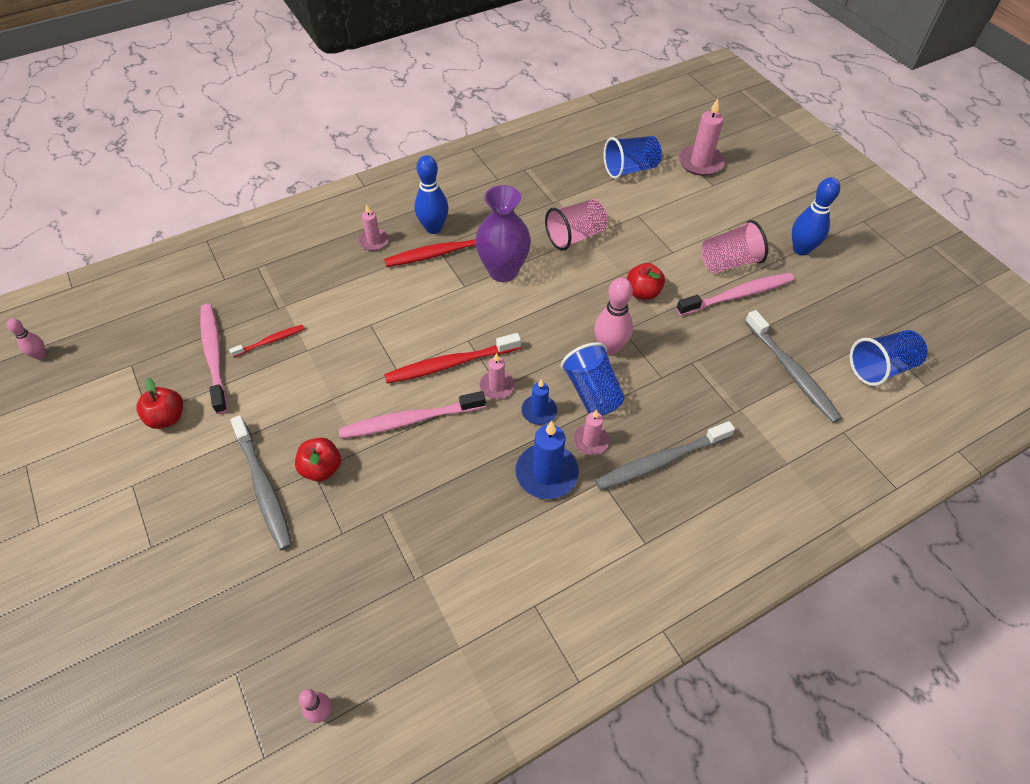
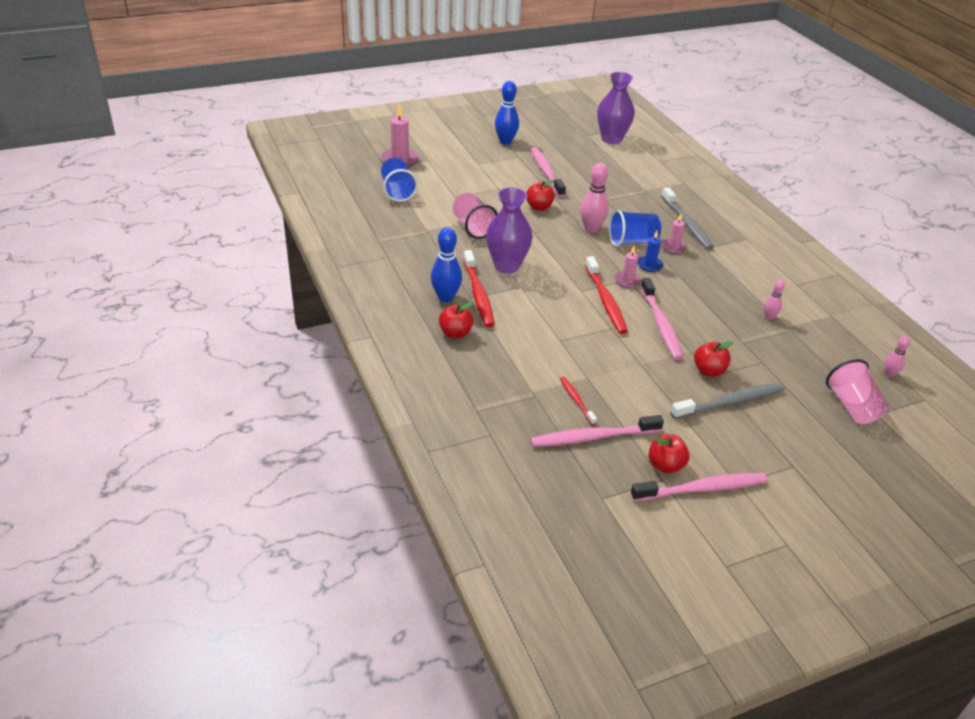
camera: 85 degrees left, 15 degrees down
(40, 355) = (587, 577): pink bowling pin -> pink bowling pin (769, 317)
(129, 449) = (701, 489): none -> pink toothbrush
(374, 241) = (455, 333): pink candle -> red apple
(546, 473) = (701, 268): blue candle -> none
(728, 262) = (513, 169): pink cup -> pink cup (852, 406)
(791, 371) = (614, 167): grey toothbrush -> none
(880, 368) = (611, 139): blue cup -> purple vase

